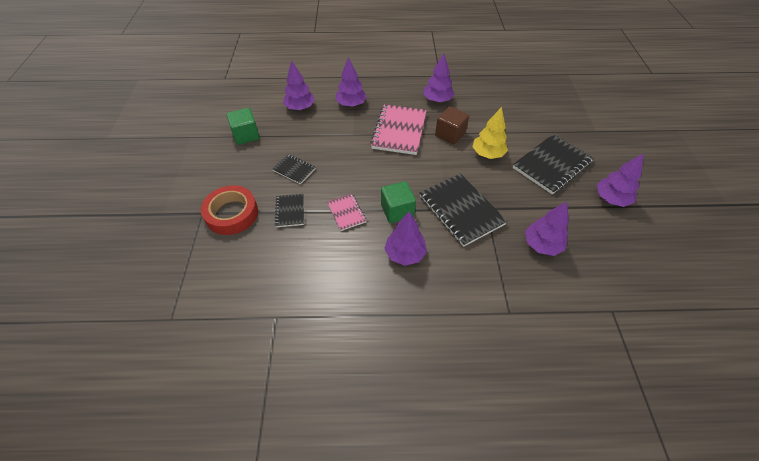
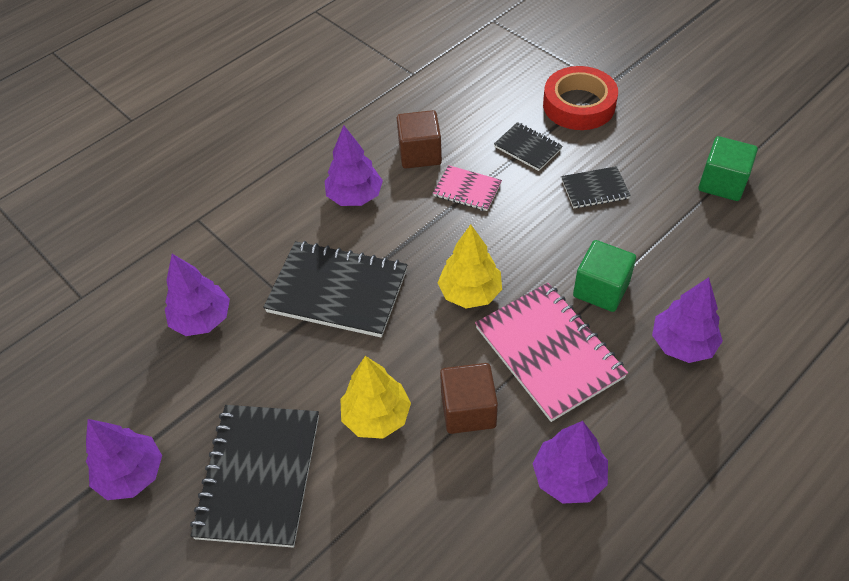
camera: 140 degrees right, 0 degrees up
(300, 108) = (737, 275): purple tree -> none
(343, 252) = (420, 154): none -> brown cube
(397, 210) = (414, 234): green cube -> green cube (601, 289)
(402, 169) = (470, 293): none -> yellow tree

